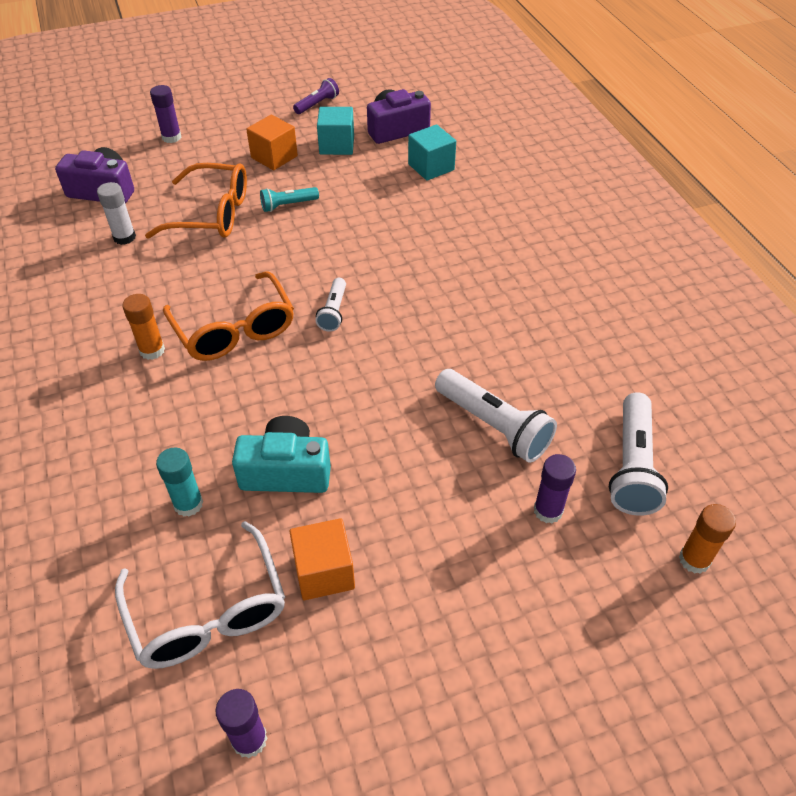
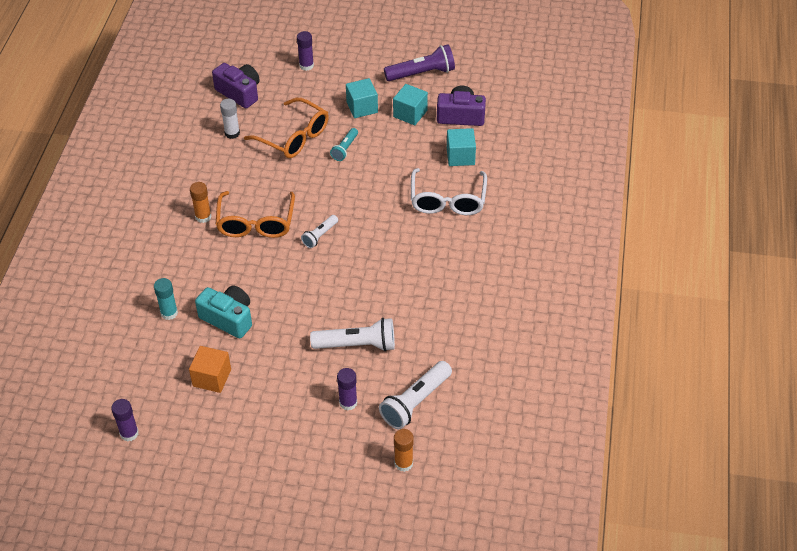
camera: 30 degrees right, 0 degrees up
(208, 611) = (146, 369): white glasses -> white glasses (448, 200)
(274, 157) = (362, 107): orange cube -> turquoise cube
(288, 205) = (345, 149): turquoise flashlight -> turquoise flashlight turned 75 degrees counterclockwise
(317, 104) = (422, 73): purple flashlight -> purple flashlight, size x1.75
(493, 426) = (357, 345): white flashlight -> white flashlight turned 75 degrees counterclockwise

